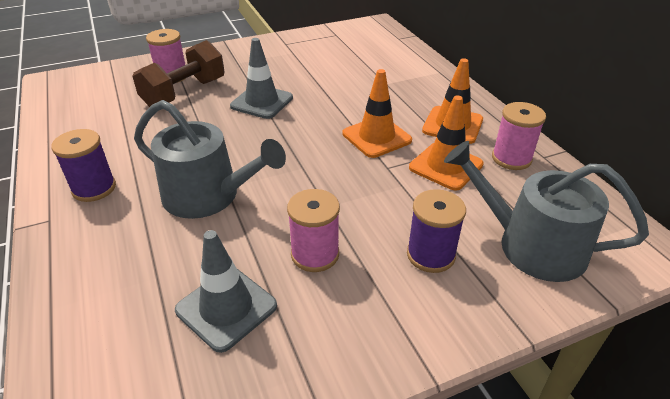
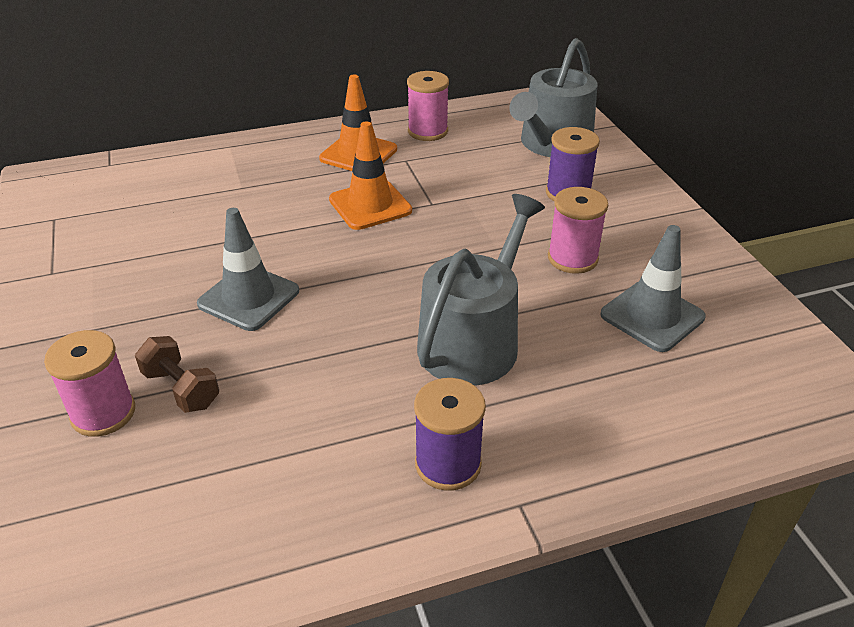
camera: 85 degrees left, 0 degrees up
(184, 93) = (181, 389): brown dumbbell -> brown dumbbell, size x0.58
(446, 166) = (435, 168): orange traffic cone -> none

